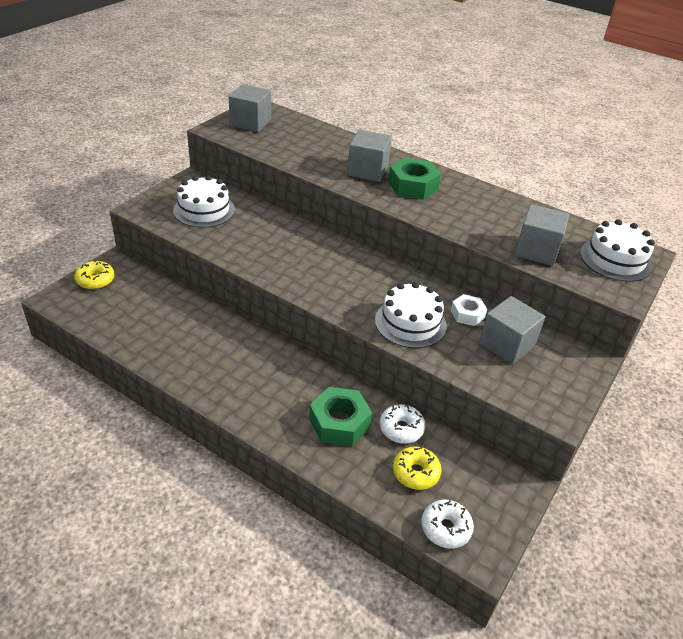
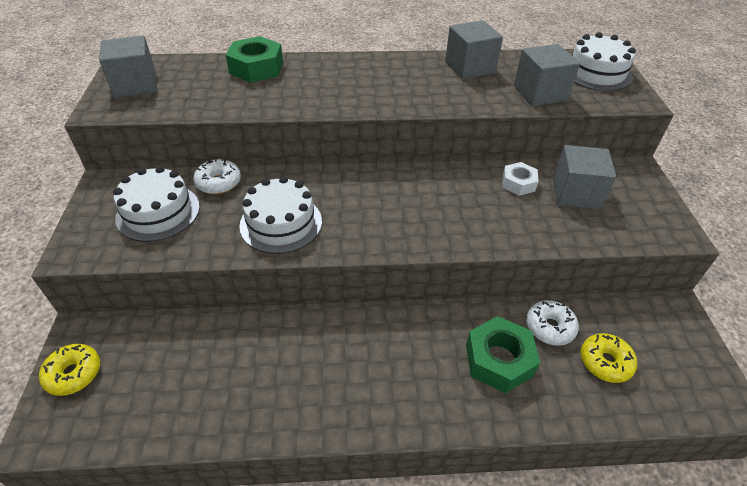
camera: 35 degrees left, 5 degrees up
(367, 171) = (318, 84): grey cube -> grey cube (470, 67)
(410, 323) = (487, 219): white cake -> white cake (281, 223)
(413, 186) = (375, 81): green nut -> green nut (256, 68)
(445, 528) = (681, 398): white donut -> white donut (218, 183)

